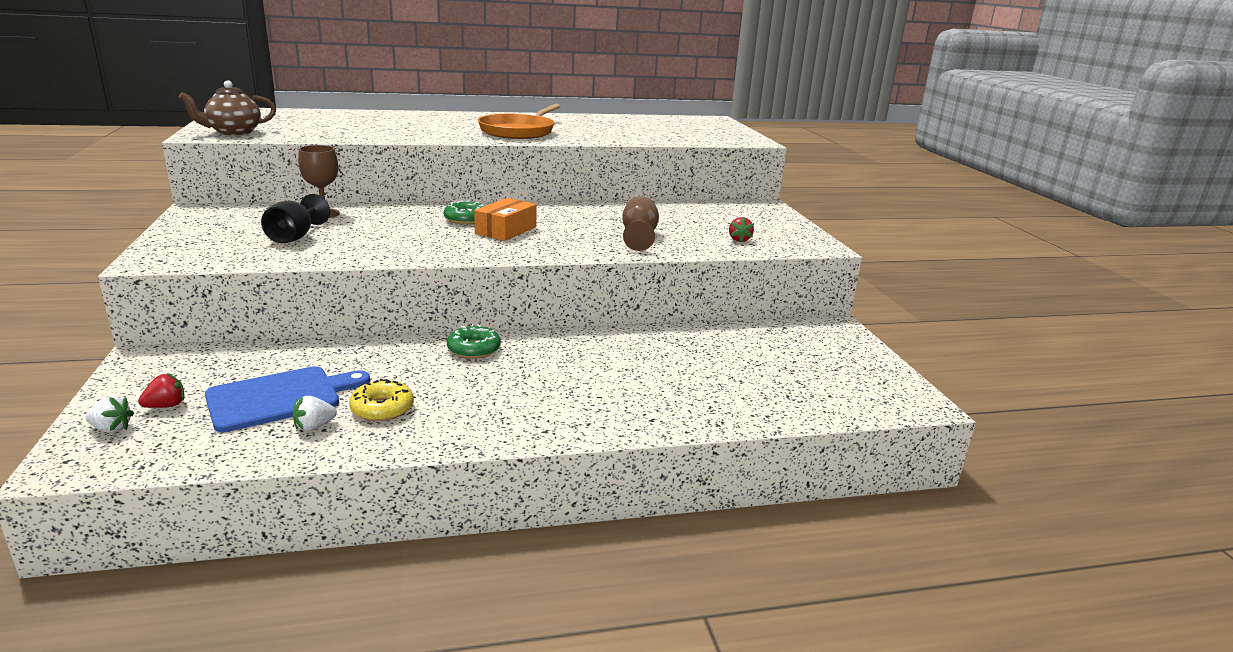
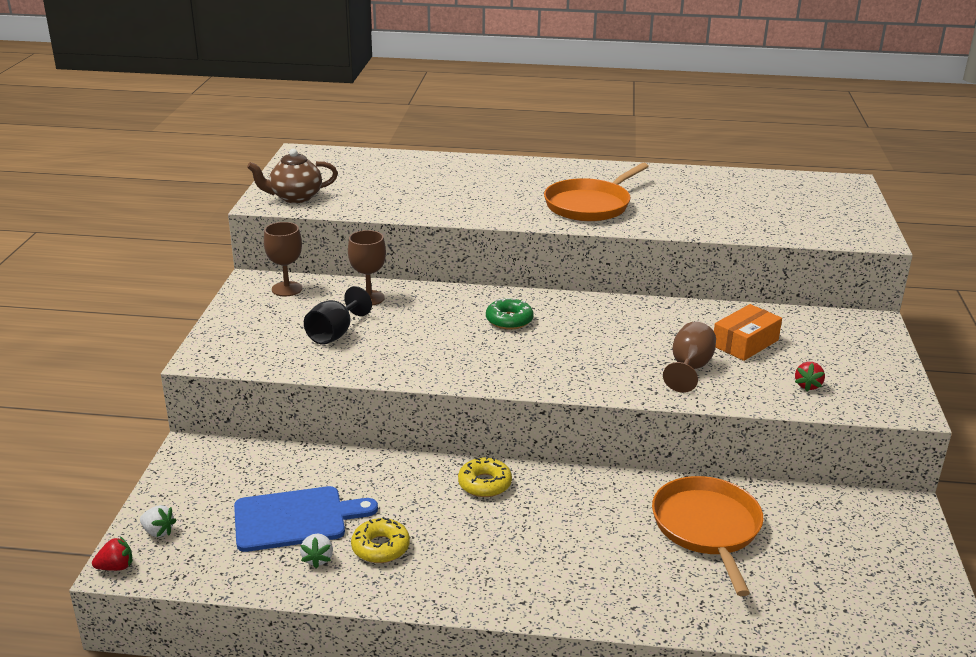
camera: 20 degrees right, 5 degrees up
(166, 406) = (202, 512): red strawberry -> red strawberry (116, 567)
(235, 212) = (287, 289): none -> brown goblet
(314, 427) = (318, 559): white strawberry -> white strawberry turned 75 degrees counterclockwise
(474, 349) = (484, 484): green donut -> yellow donut
(506, 230) = (545, 342): orange box -> orange box (745, 343)
(689, 356) = (707, 528): none -> orange pan

